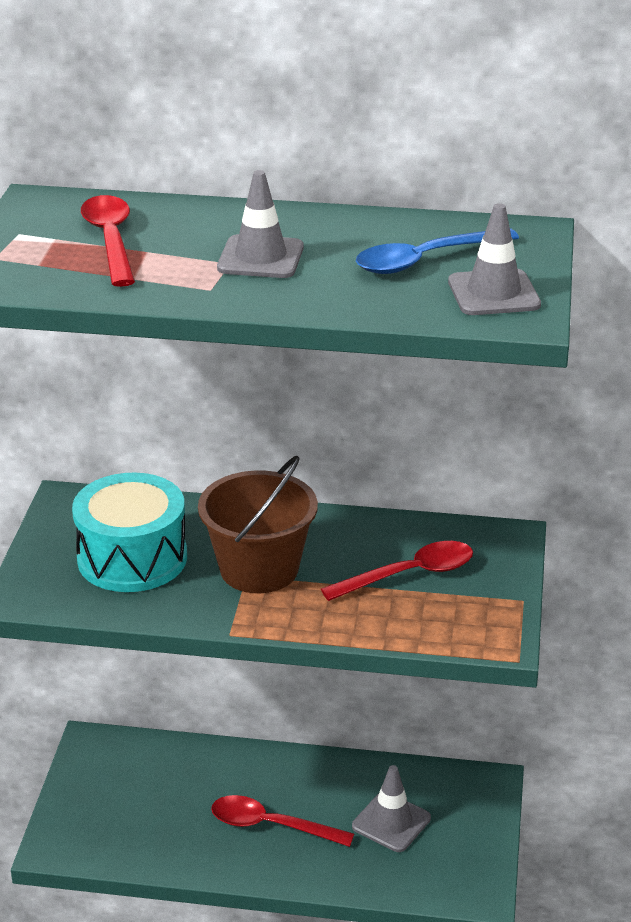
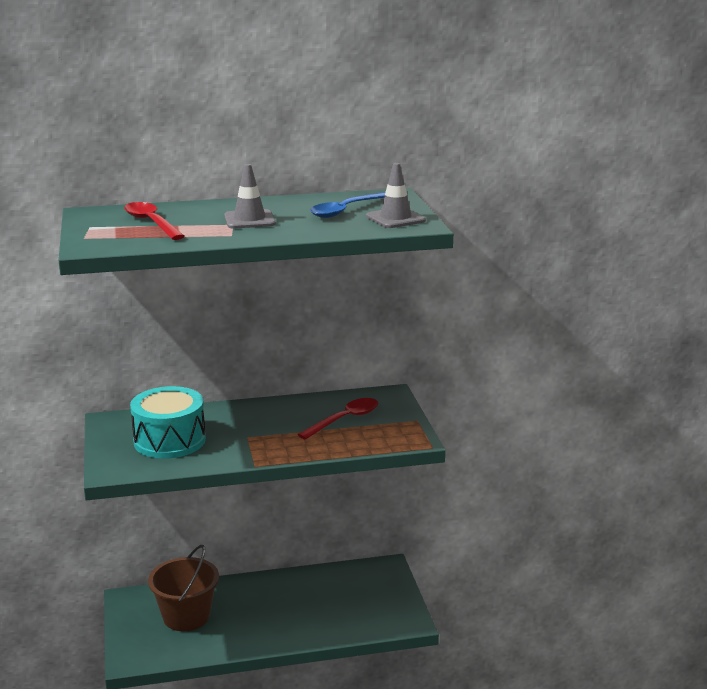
camera: 20 degrees left, 10 degrees down
(259, 569) = (253, 432): brown bucket -> brown bucket (186, 616)
(271, 825) = (266, 616): red spoon -> none
(391, 822) = (340, 598): grey traffic cone -> none

